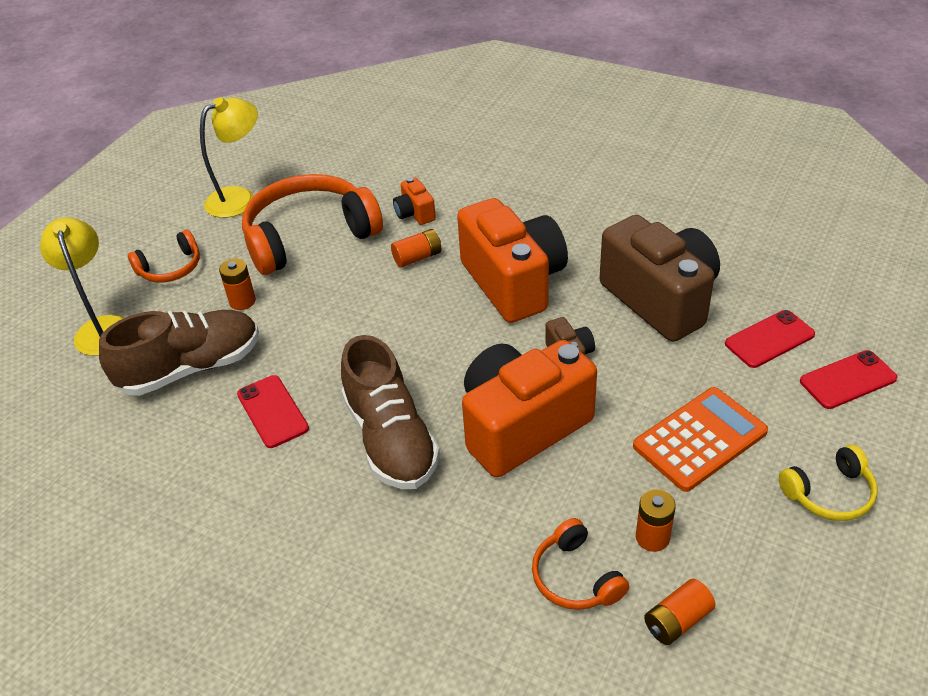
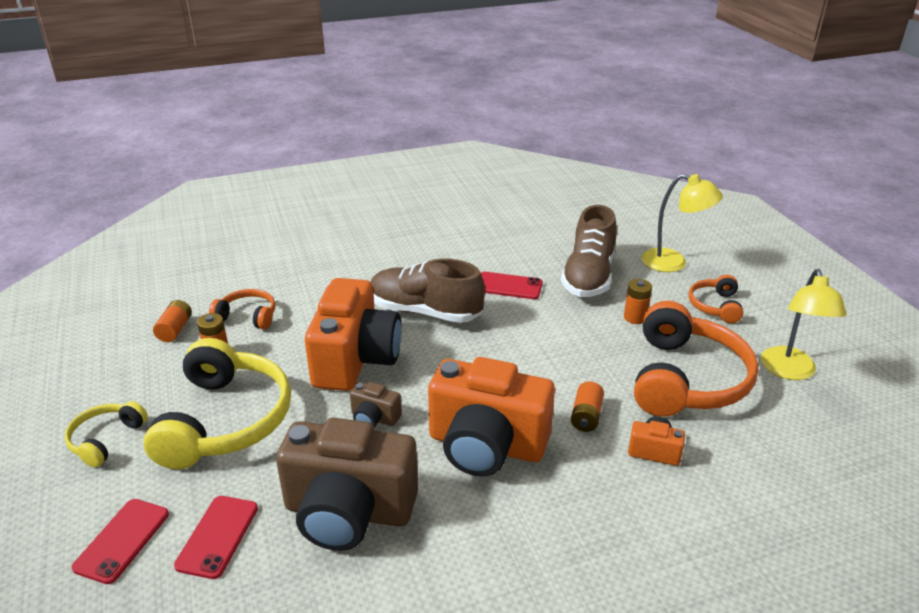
camera: 130 degrees right, 10 degrees down
(700, 439) = (225, 420): orange calculator -> yellow headphones

